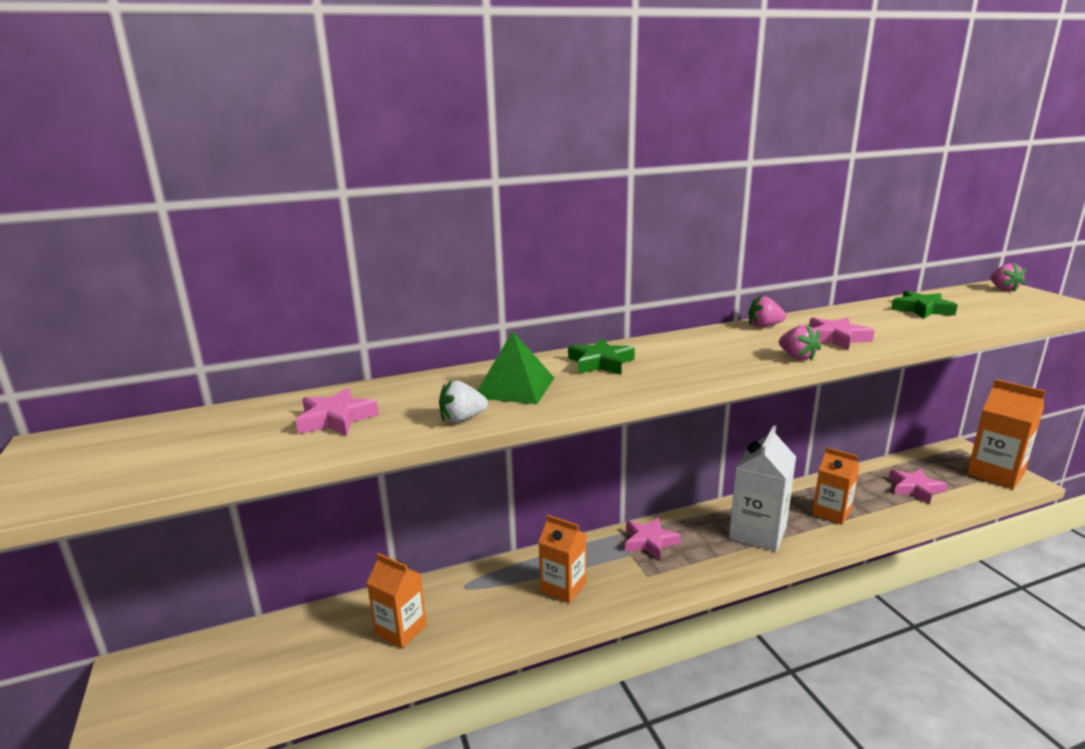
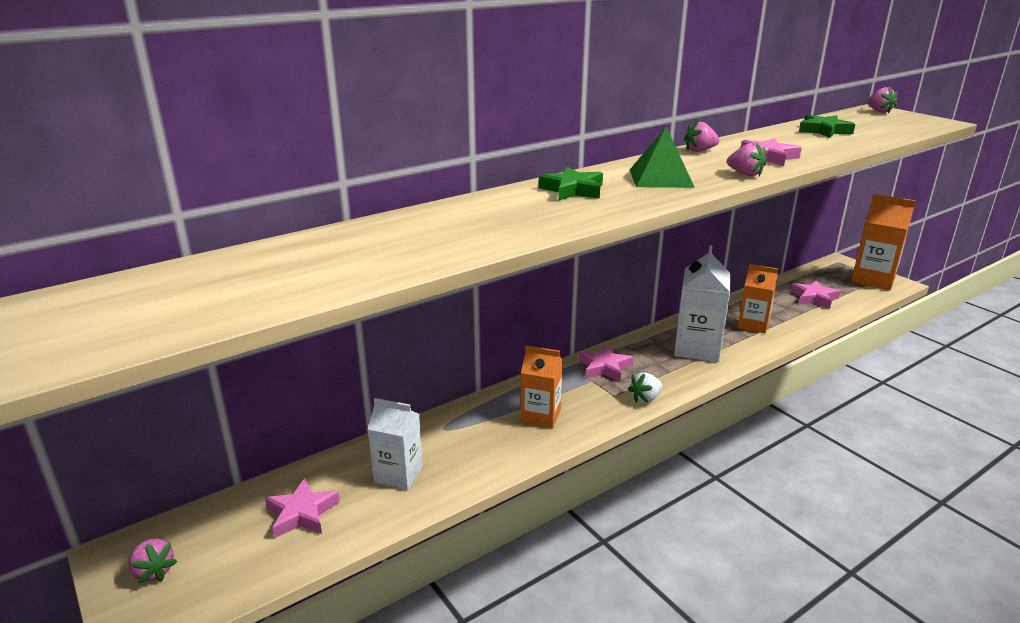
camera: 15 degrees left, 5 degrees up
(150, 693) = (154, 571): none -> pink strawberry
(336, 419) = (345, 256): pink star -> pink star (302, 513)
(401, 630) = (398, 474): orange carton -> white carton
(462, 419) = (476, 246): white strawberry -> white strawberry (645, 399)
(514, 387) = (506, 216): green pyramid -> green pyramid (660, 178)

